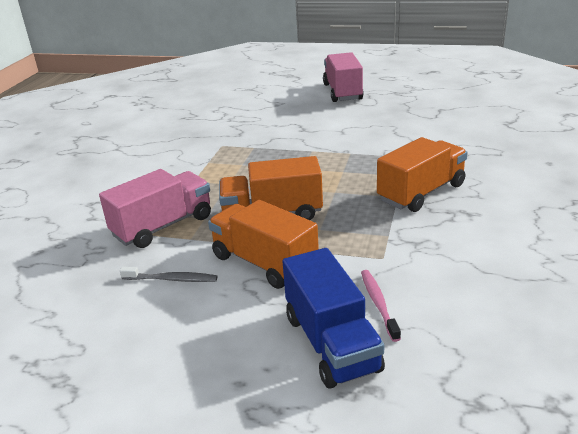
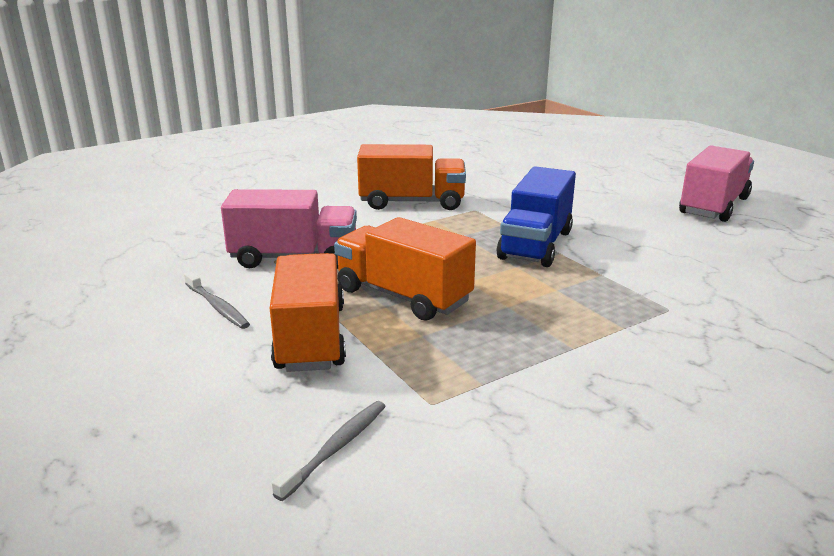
camera: 40 degrees right, 5 degrees down
(331, 343) = (222, 453): blue truck -> blue truck (535, 245)
(378, 303) = (336, 448): pink toothbrush -> grey toothbrush
(421, 193) = (612, 359): orange truck -> orange truck (412, 202)

